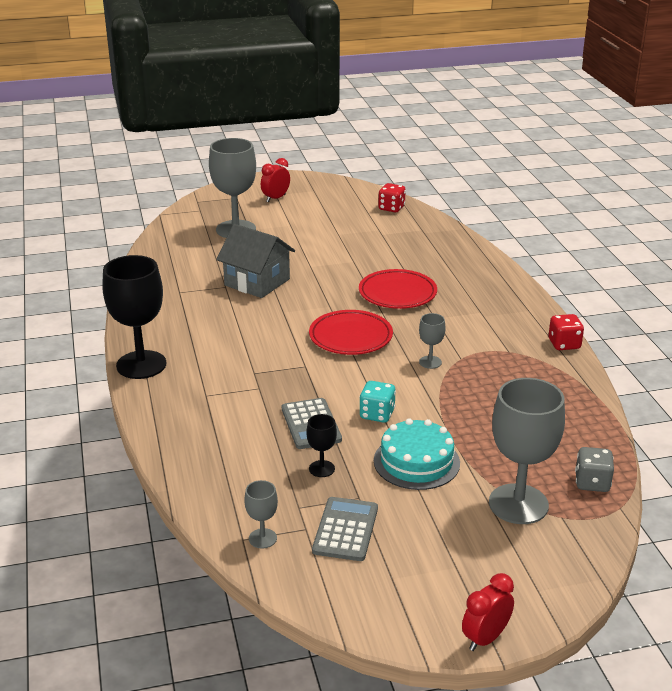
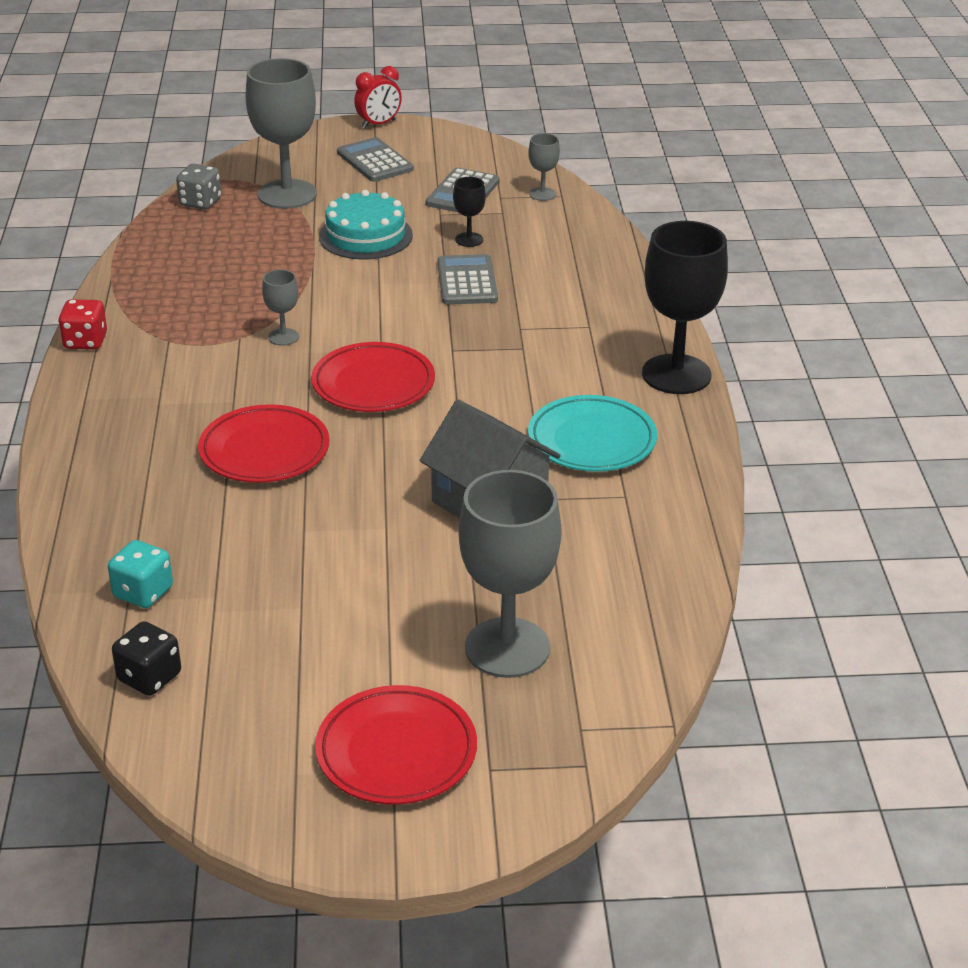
camera: 170 degrees left, 5 degrees up
(200, 318) = (592, 440): none -> turquoise plate
(276, 198) = (396, 751): red clock -> red plate
(377, 414) = (385, 283): turquoise dice -> turquoise dice (143, 592)
(391, 208) = (149, 677): red dice -> black dice
(457, 567) = (375, 161): none -> grey calculator

